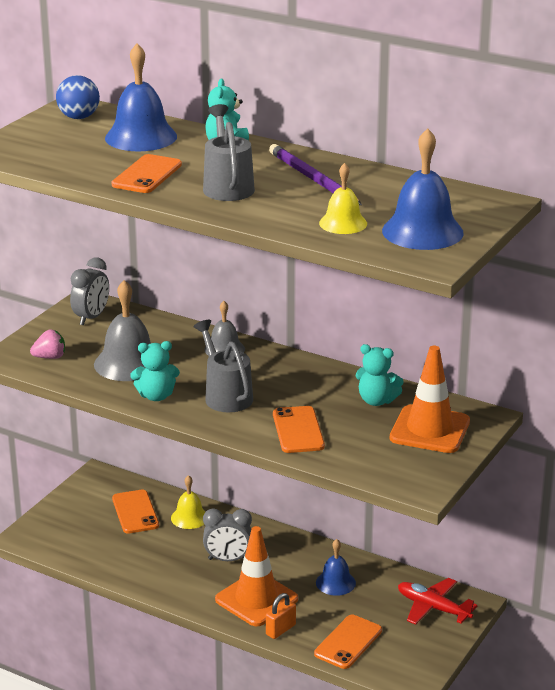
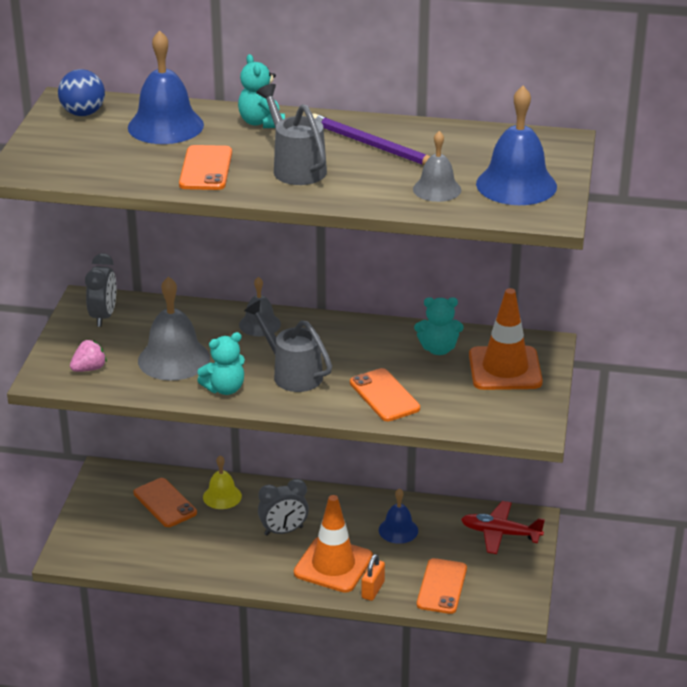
camera: 20 degrees left, 5 degrees up
(343, 223) = (437, 189): yellow bell -> grey bell

